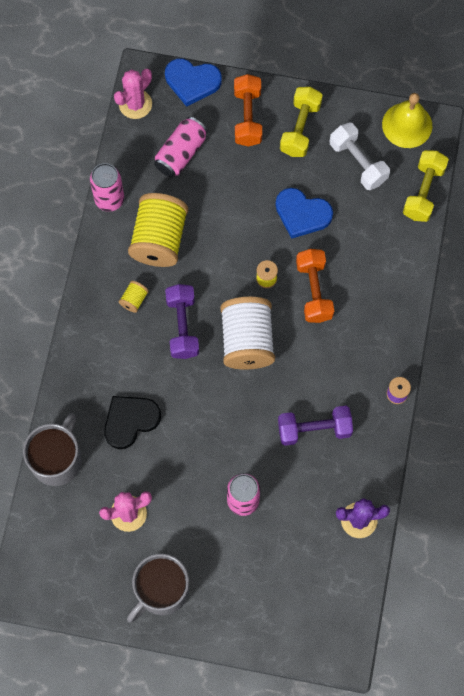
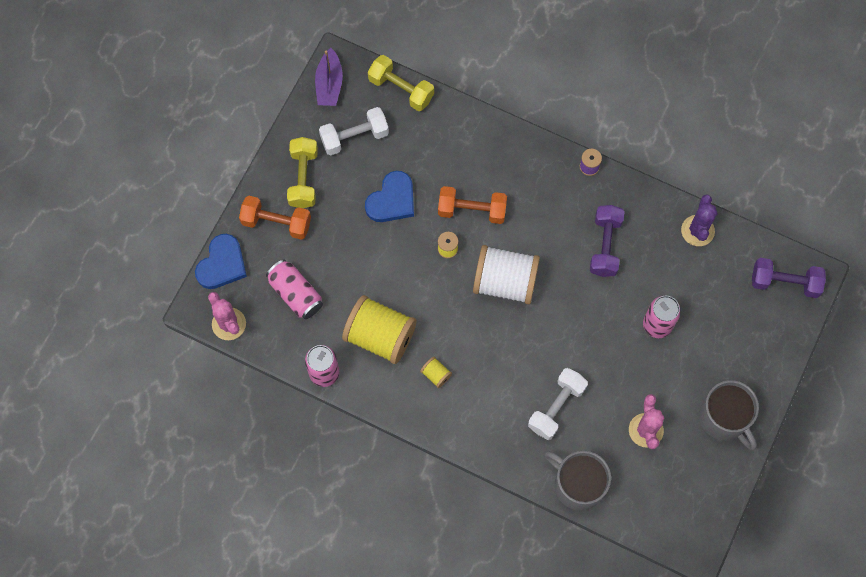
camera: 75 degrees left, 0 degrees up
(130, 421) = (556, 407): black heart -> white dumbbell
(182, 326) = (475, 336): purple dumbbell -> purple dumbbell (784, 282)
(300, 128) = (303, 178): yellow dumbbell -> yellow dumbbell turned 60 degrees clockwise
(407, 125) = (329, 84): yellow bell -> purple boat

